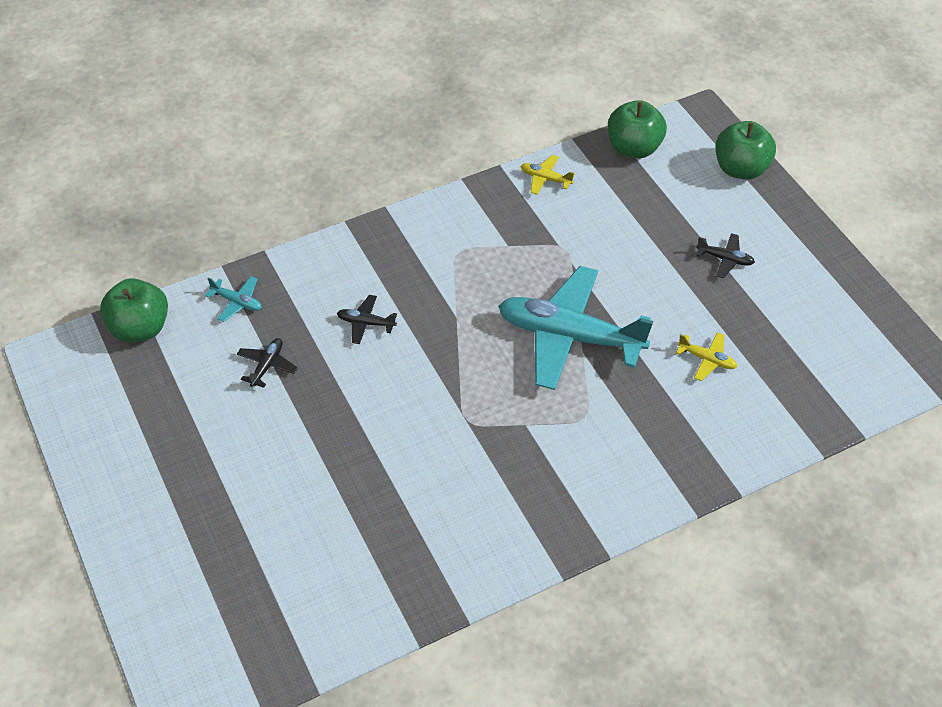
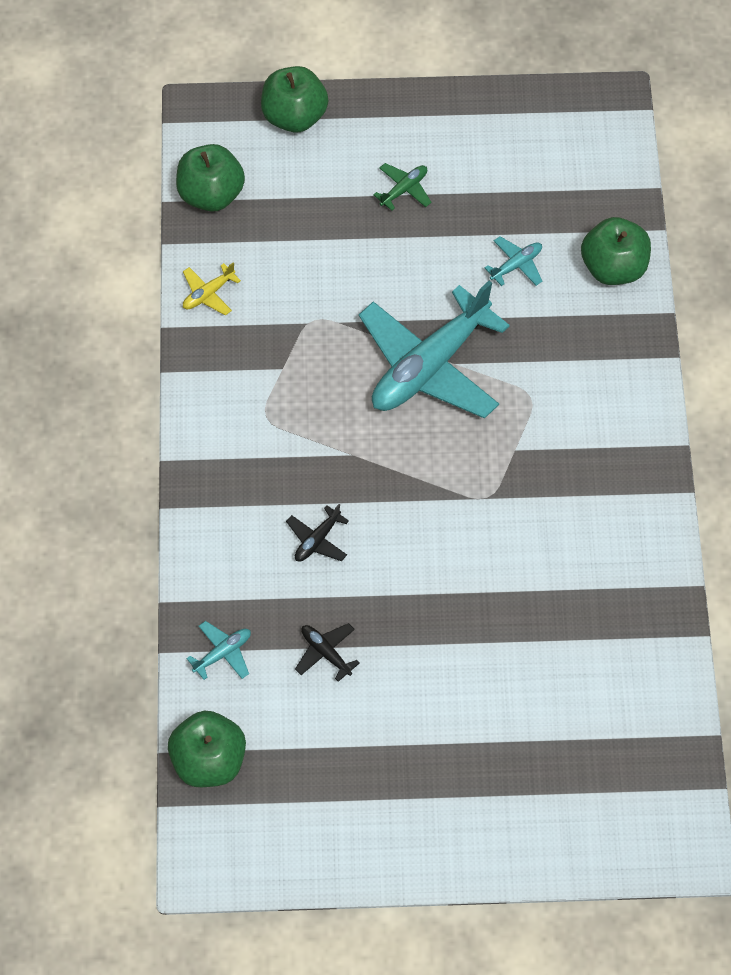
camera: 65 degrees left, 10 degrees up
(707, 360) = (516, 265): yellow plane -> turquoise plane
(725, 259) = (404, 189): black plane -> green plane
(754, 431) = (613, 268): none -> green apple

